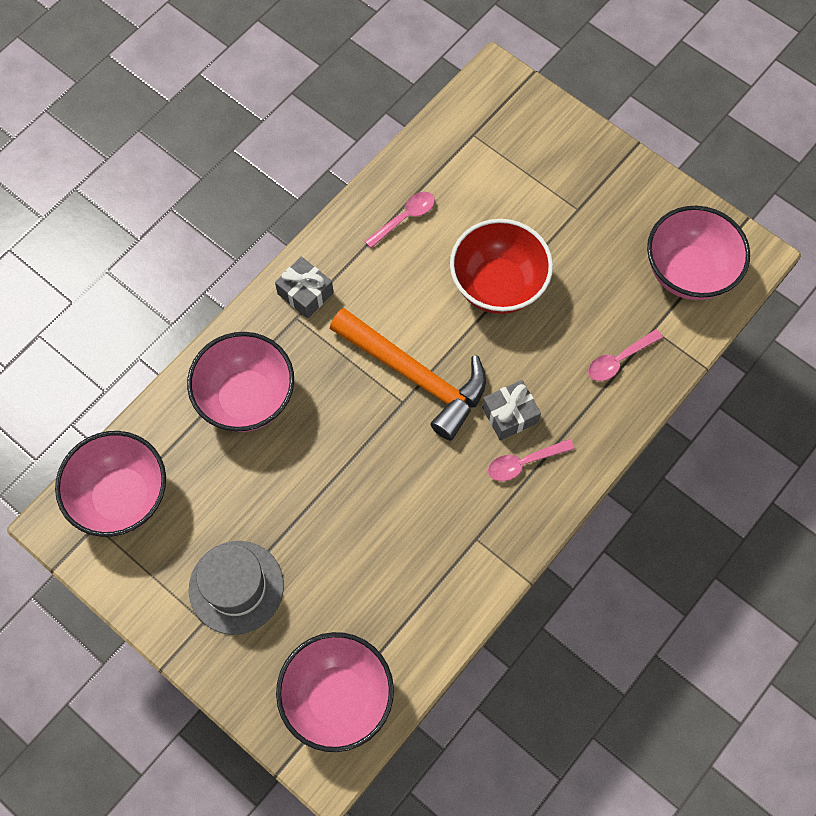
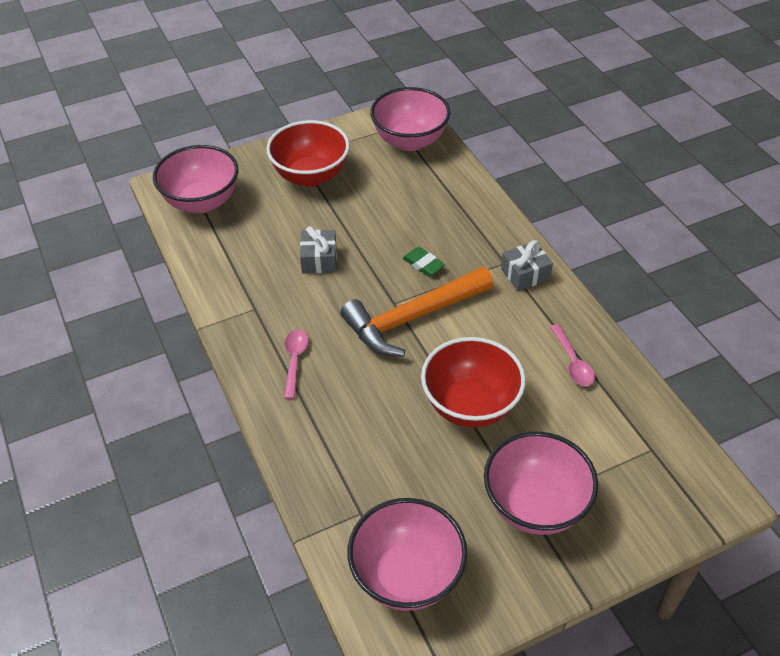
camera: 115 degrees right, 20 degrees down
(236, 587) = (310, 176): grey hat -> red bowl
(246, 398) = (449, 217): pink bowl -> pink bowl (535, 505)
(334, 396) = (423, 264): none -> green eraser
(510, 415) = (342, 367): grey gift -> grey gift (319, 260)
(619, 360) = (346, 469): pink spoon -> none

